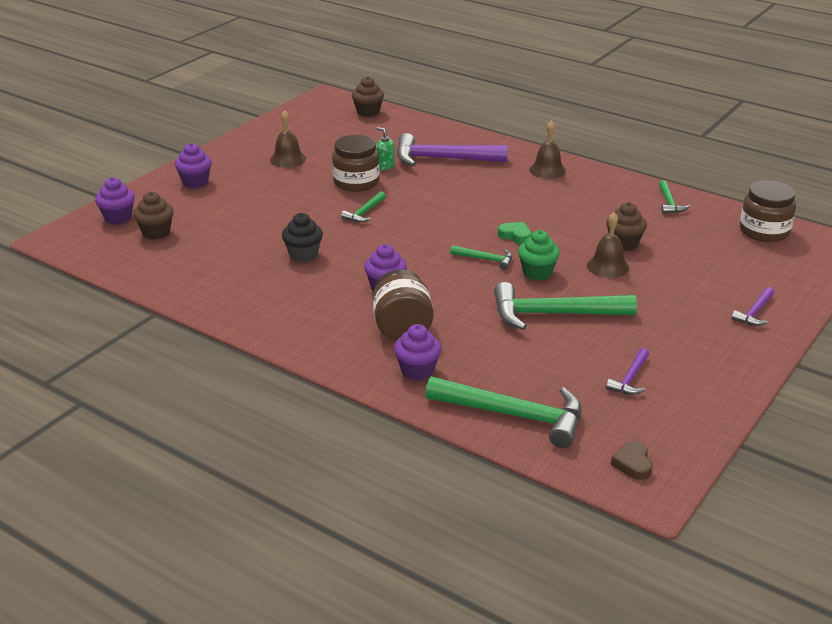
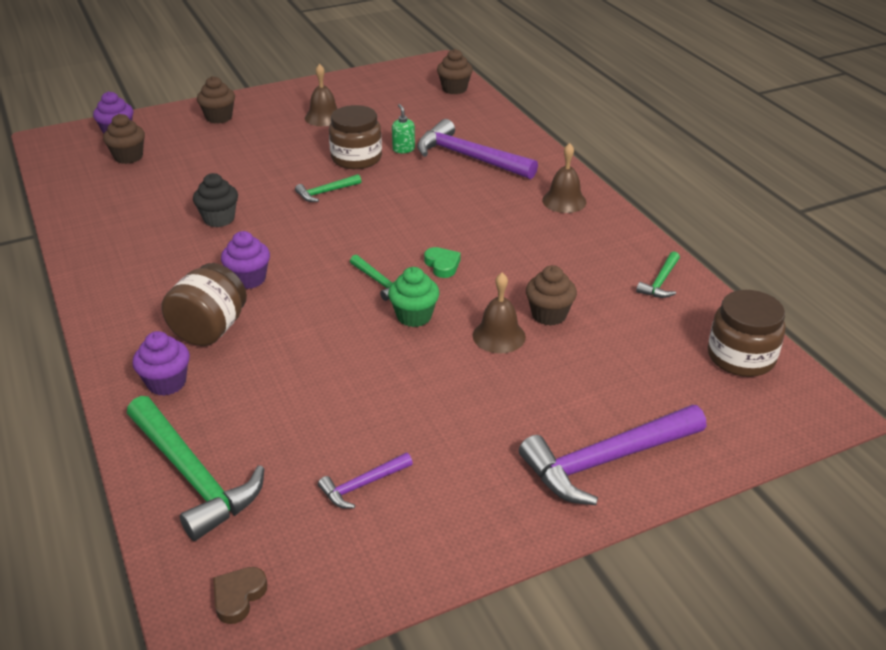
camera: 30 degrees right, 5 degrees up
(195, 182) = (219, 117): purple cupcake -> brown cupcake
(554, 314) = (374, 372): green hammer -> none
(754, 312) = (607, 460): purple hammer -> purple hammer, size x2.06

